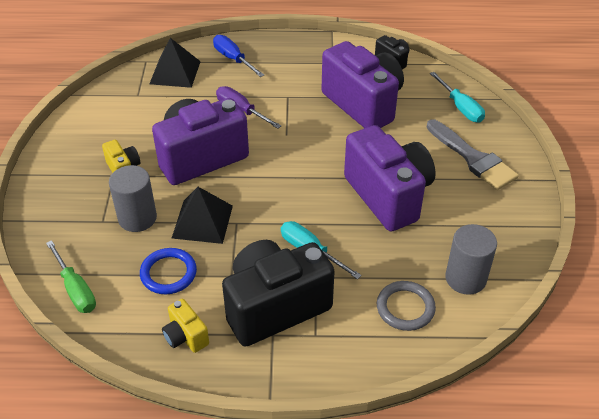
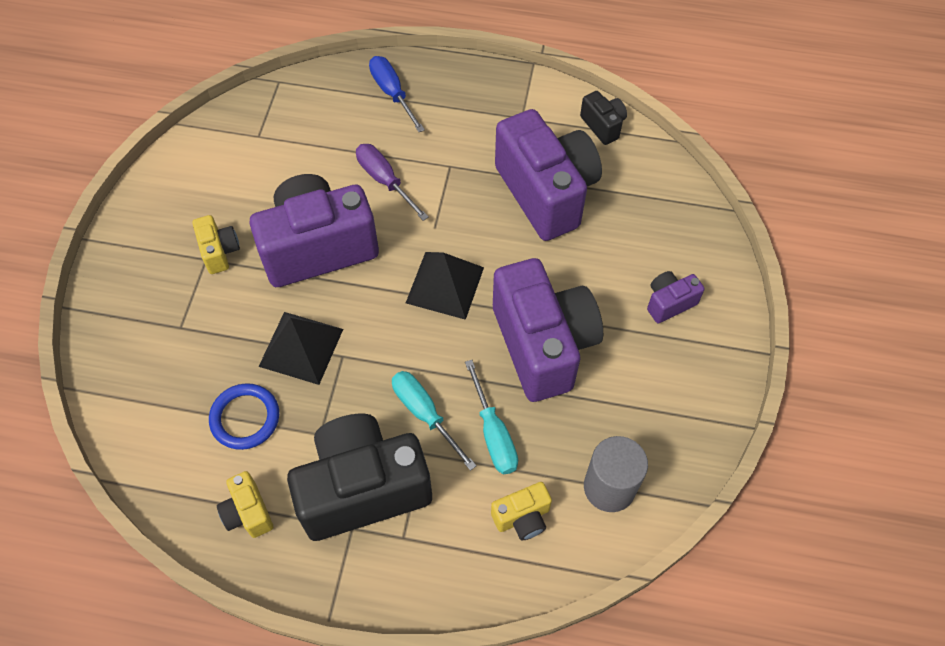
camera: 10 degrees right, 15 degrees up
(76, 289) = (131, 423): green screwdriver -> none
(137, 218) = (223, 329): grey cylinder -> none
(175, 72) = (313, 105): black pyramid -> black pyramid (445, 285)
(405, 308) = (522, 517): grey ring -> yellow camera
(461, 108) = (675, 217): turquoise screwdriver -> turquoise screwdriver (493, 434)
(473, 158) = (669, 302): grey brush -> purple camera

